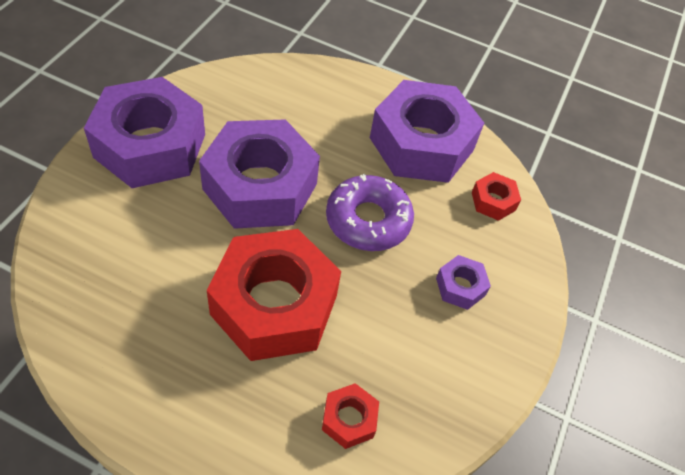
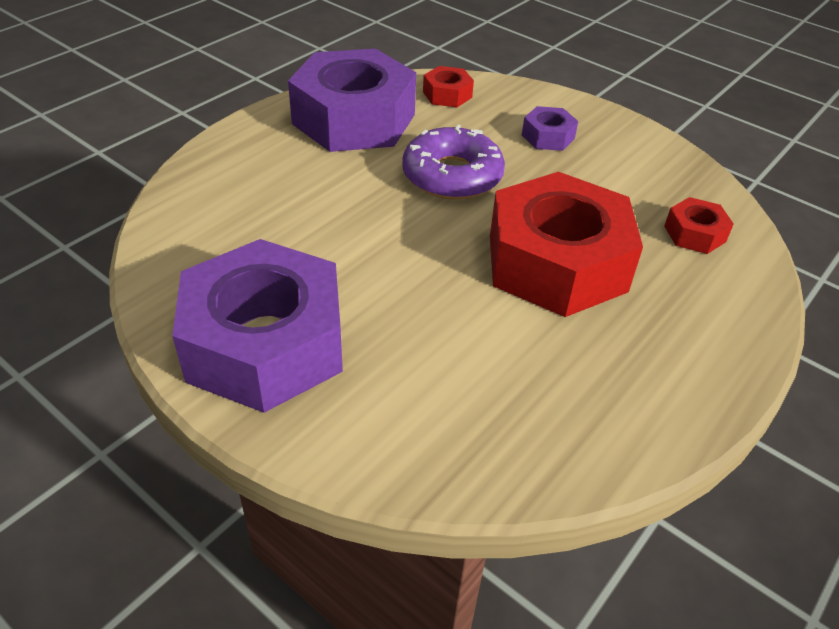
camera: 70 degrees left, 10 degrees down
(260, 186) = (378, 248): purple nut -> none

